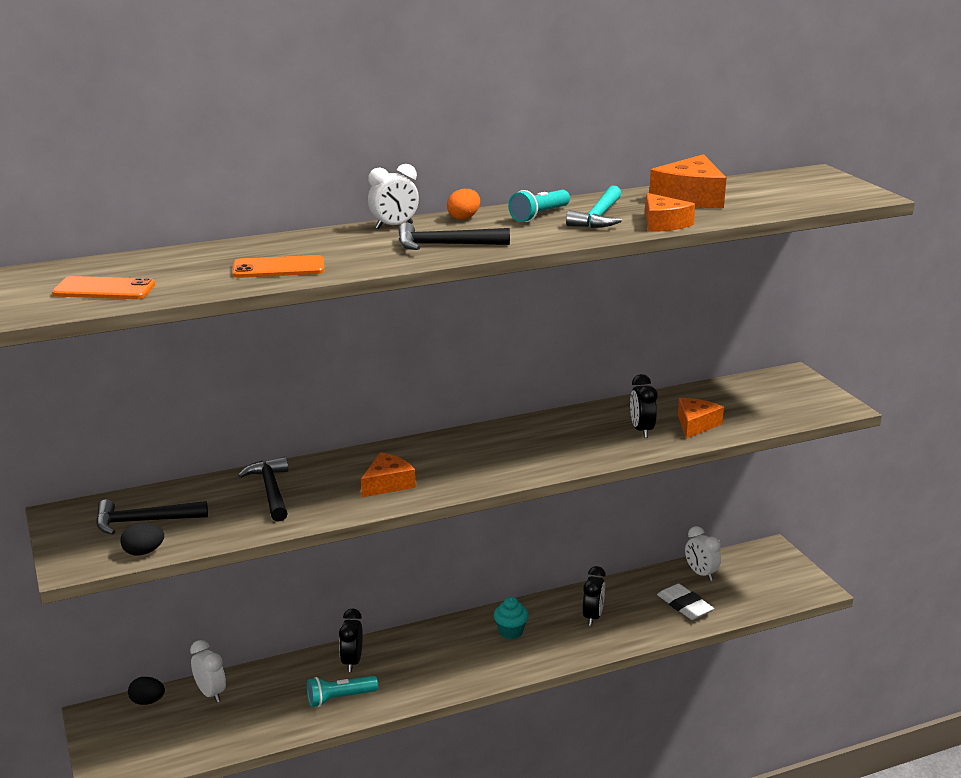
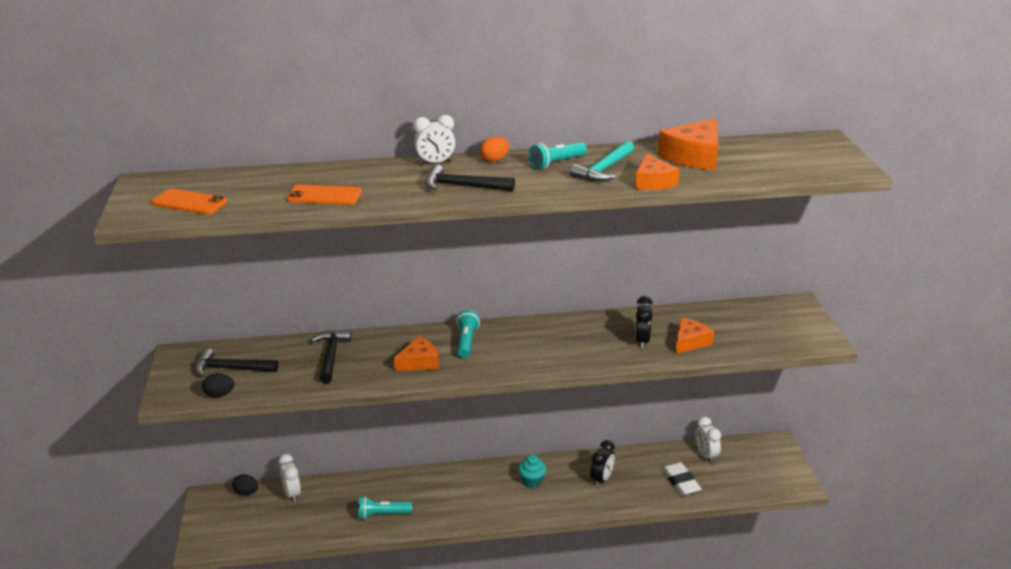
camera: 15 degrees right, 5 degrees up
(352, 662) = (402, 486): black clock -> none
(434, 455) = (466, 342): none -> turquoise flashlight

